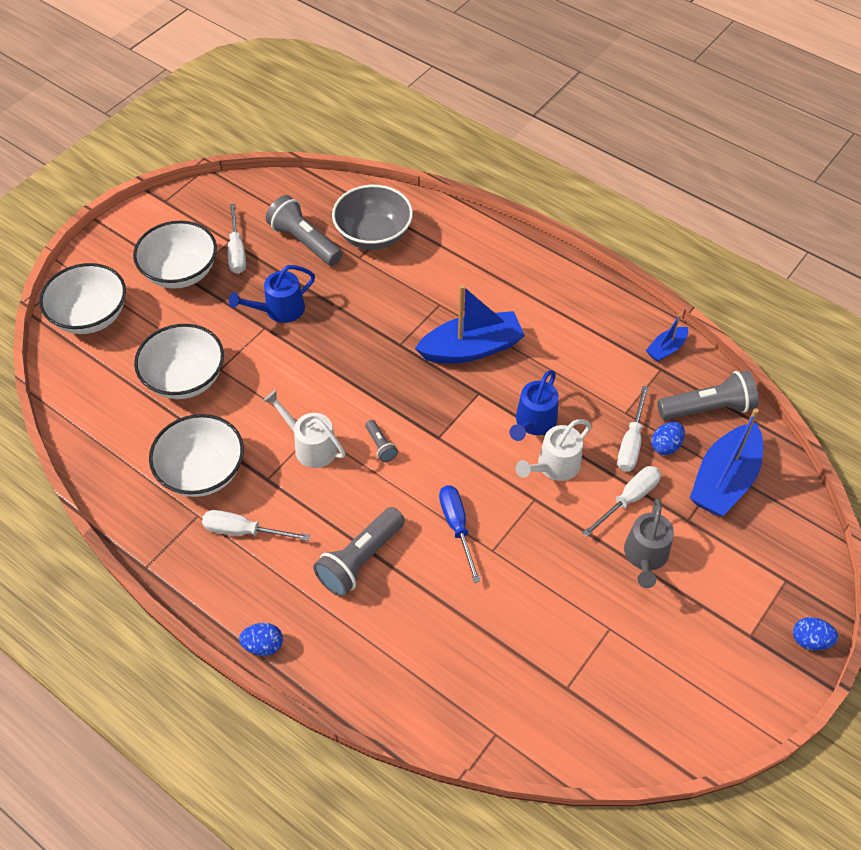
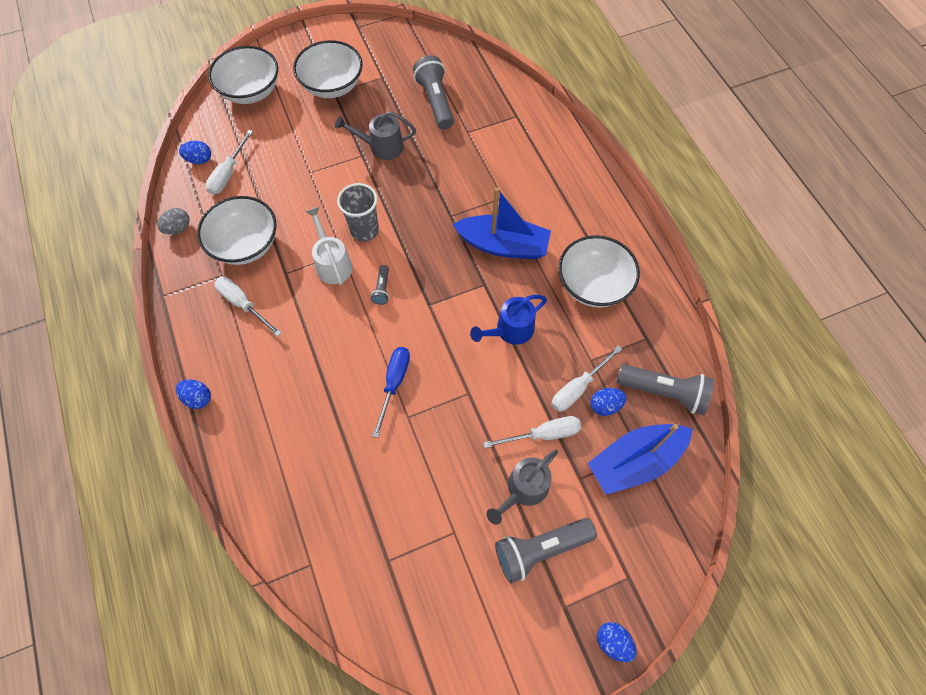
camera: 30 degrees right, 10 degrees up
(83, 411) = (199, 160): none -> blue egg
(111, 491) = (178, 228): none -> grey egg
(185, 379) = (281, 168): white bowl -> white bowl (593, 285)
(237, 251) = (382, 87): white screwdriver -> white screwdriver (228, 173)
(279, 310) = (381, 147): blue watering can -> grey watering can
(321, 399) = (364, 230): none -> grey cup
(360, 560) = (307, 370): grey flashlight -> grey flashlight (540, 549)
(373, 235) = (490, 119): grey bowl -> none
(554, 466) = (502, 375): white watering can -> none
(666, 349) = (663, 323): blue boat -> none

